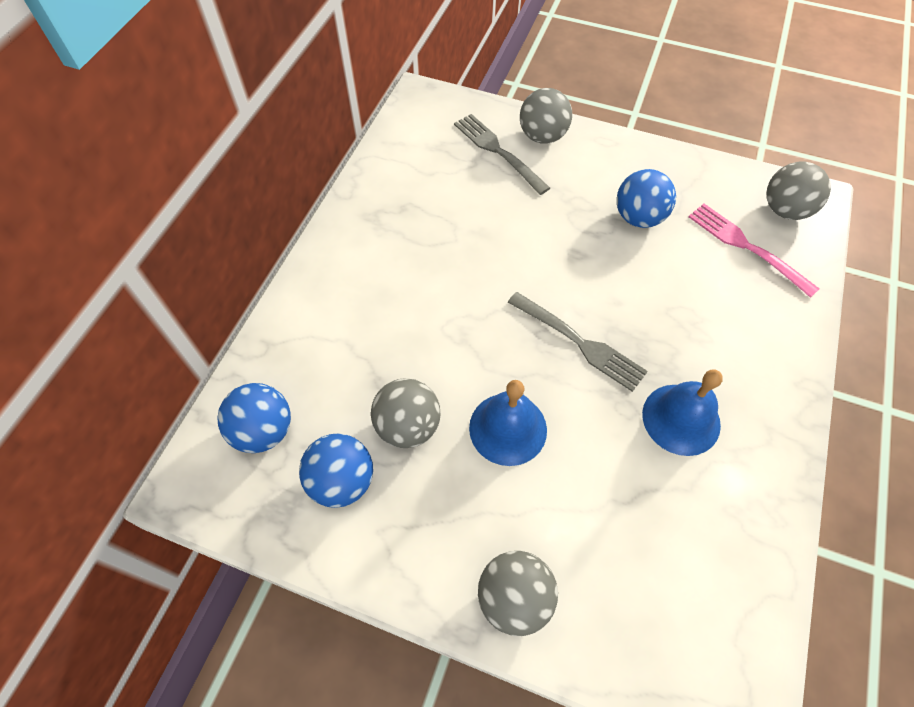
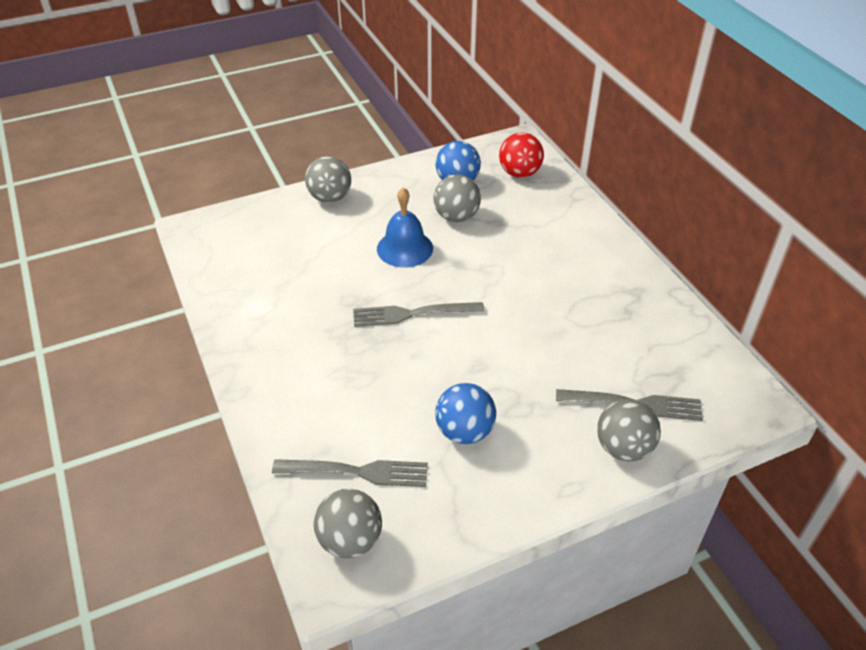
camera: 135 degrees right, 15 degrees down
(263, 431) = (519, 173): blue ball -> red ball
(681, 419) = (310, 316): blue bell -> none
(746, 247) = (357, 472): pink fork -> grey fork

